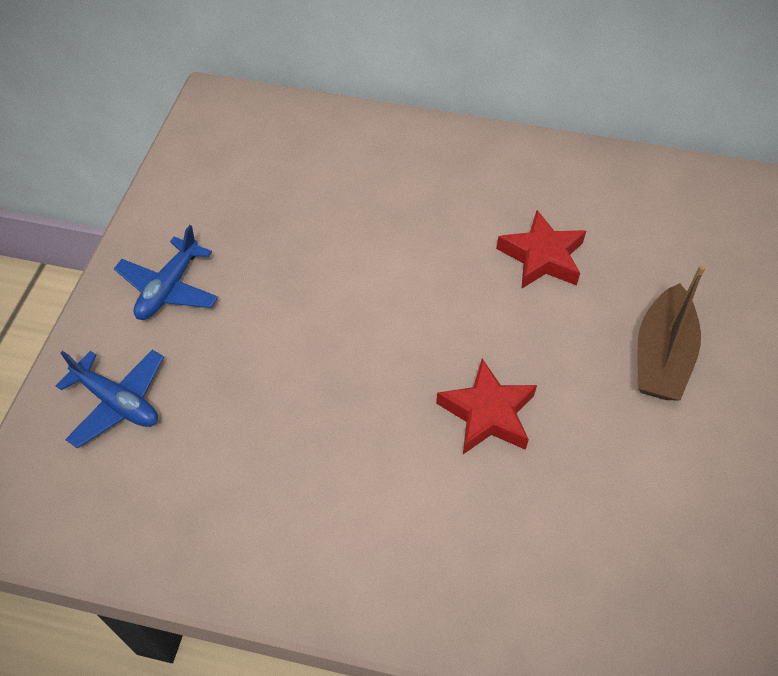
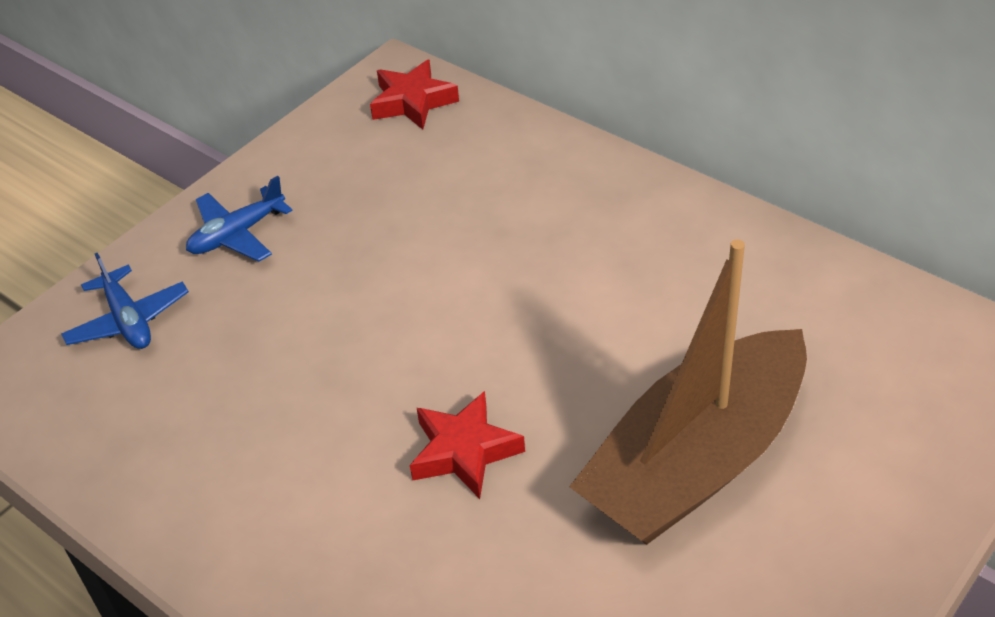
camera: 30 degrees right, 10 degrees down
(542, 257) = (631, 318): red star -> red star (413, 102)
(661, 356) = (696, 461): brown boat -> brown boat, size x1.79

